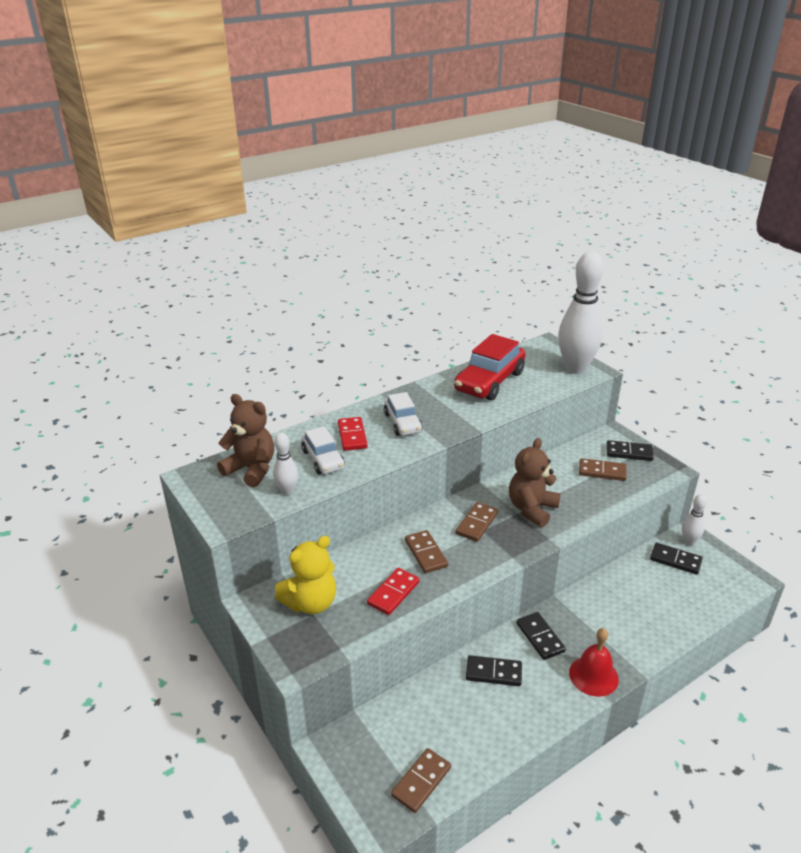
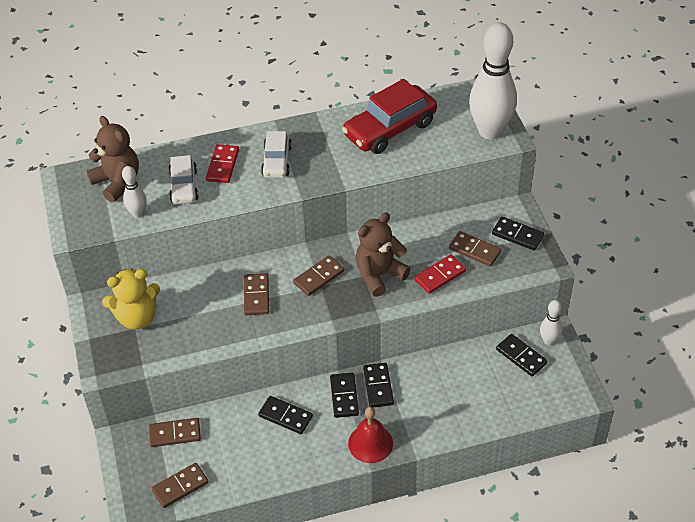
camera: 20 degrees right, 15 degrees up
(386, 724) = (175, 434): none -> brown domino
(393, 593) = (209, 326): red domino -> red domino (440, 275)
(566, 619) = (378, 386): none -> black domino

